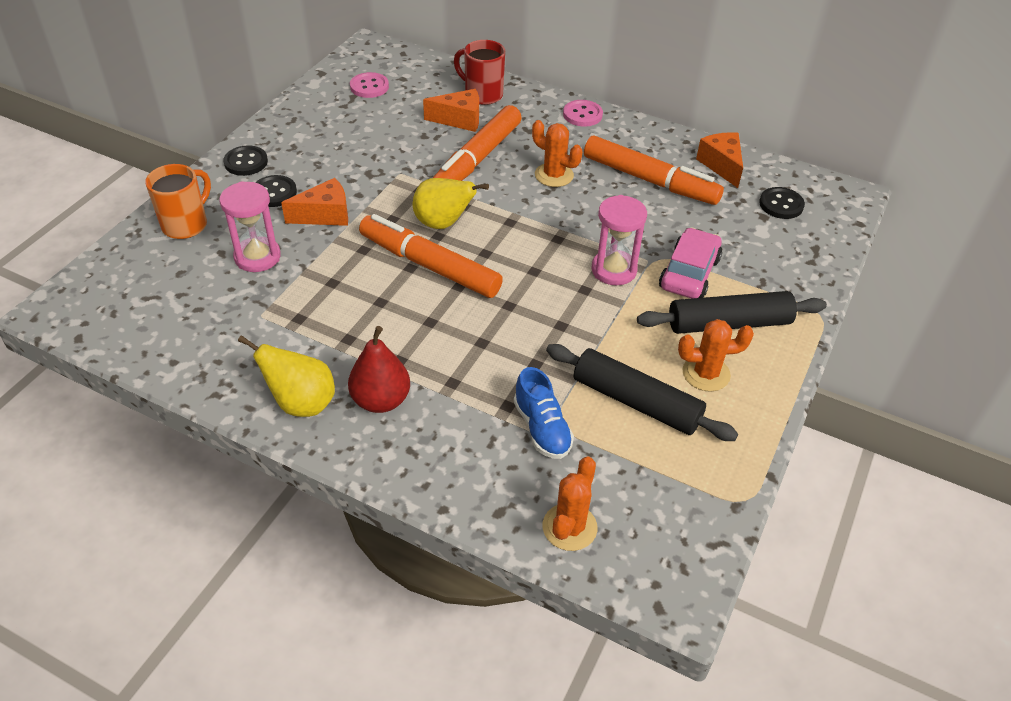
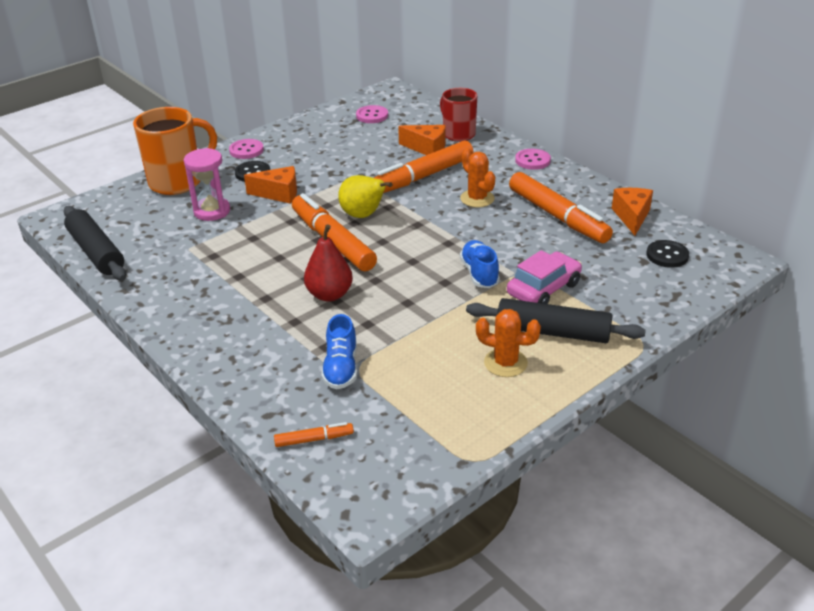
camera: 25 degrees right, 10 degrees down
(186, 225) = (178, 182): orange mug -> orange mug, size x1.51
(246, 162) = (246, 150): black button -> pink button
(301, 403) = (176, 309): yellow pear -> none
(381, 400) = (233, 320): red pear -> red pear (329, 294)
(569, 527) = (314, 439): orange cactus -> orange marker
(614, 270) = (479, 273): pink hourglass -> blue shoe
(636, 402) = (430, 369): black rolling pin -> black rolling pin (96, 252)

